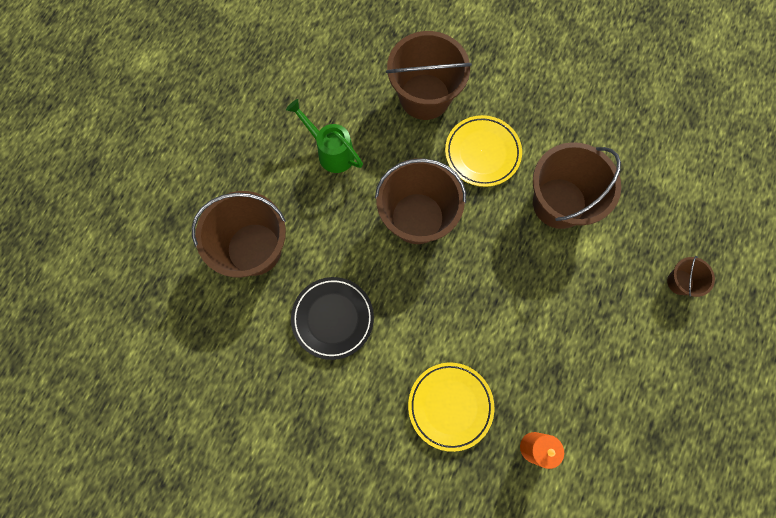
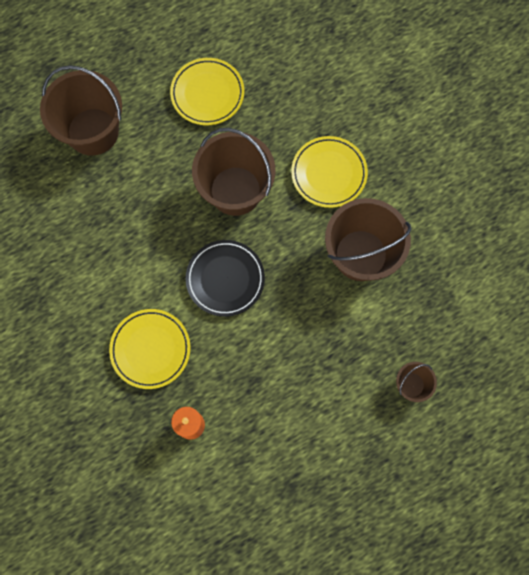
camera: 35 degrees right, 0 degrees up
(331, 151) = (207, 94): green watering can -> yellow plate
(333, 318) = (112, 223): black plate -> black plate (225, 279)
(425, 96) = (317, 98): brown bucket -> none

